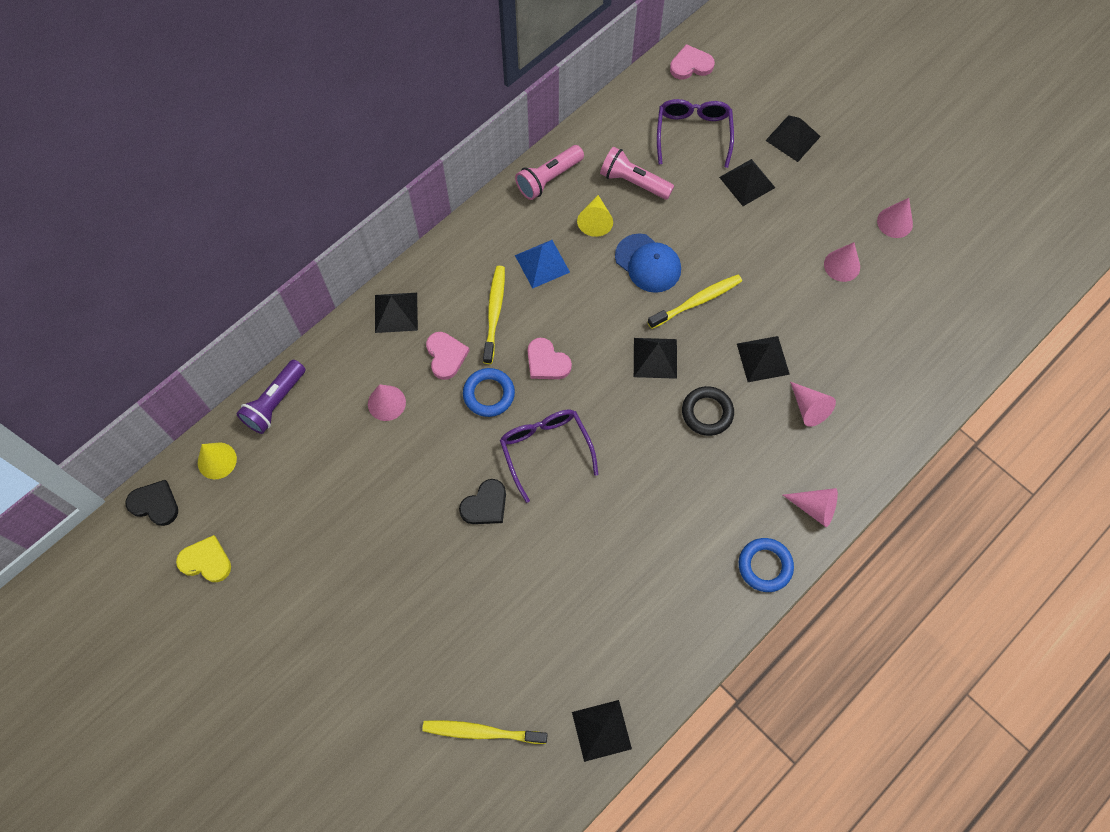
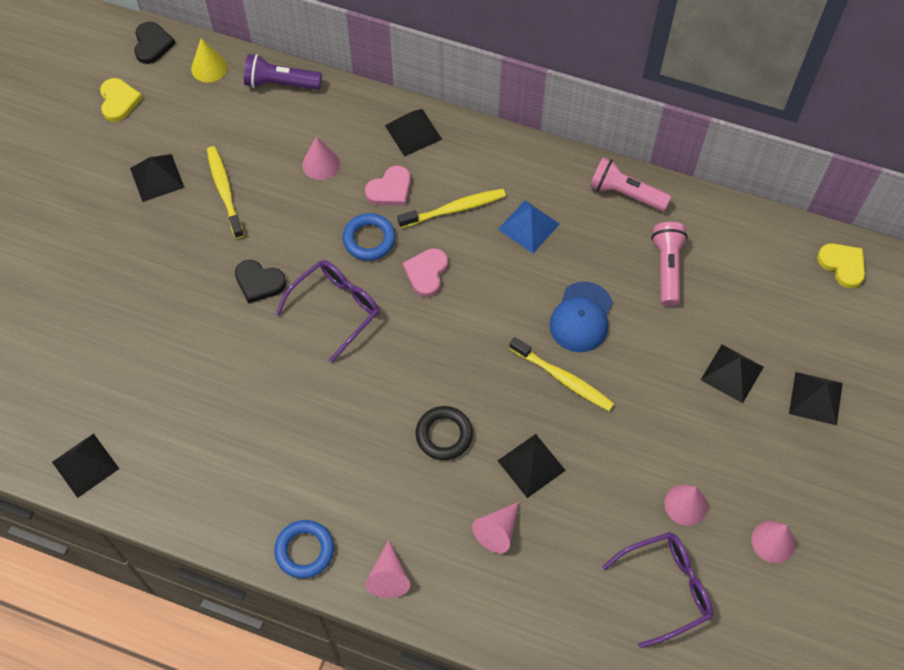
camera: 65 degrees right, 5 degrees down
(481, 732) = (49, 367): yellow toothbrush -> yellow toothbrush (224, 191)
(595, 221) = (602, 252): yellow cone -> none
(655, 358) = (480, 364): black pyramid -> black pyramid (157, 177)
(690, 65) = (842, 265): pink heart -> yellow heart
(693, 133) = (759, 300): purple glasses -> purple glasses (666, 588)

